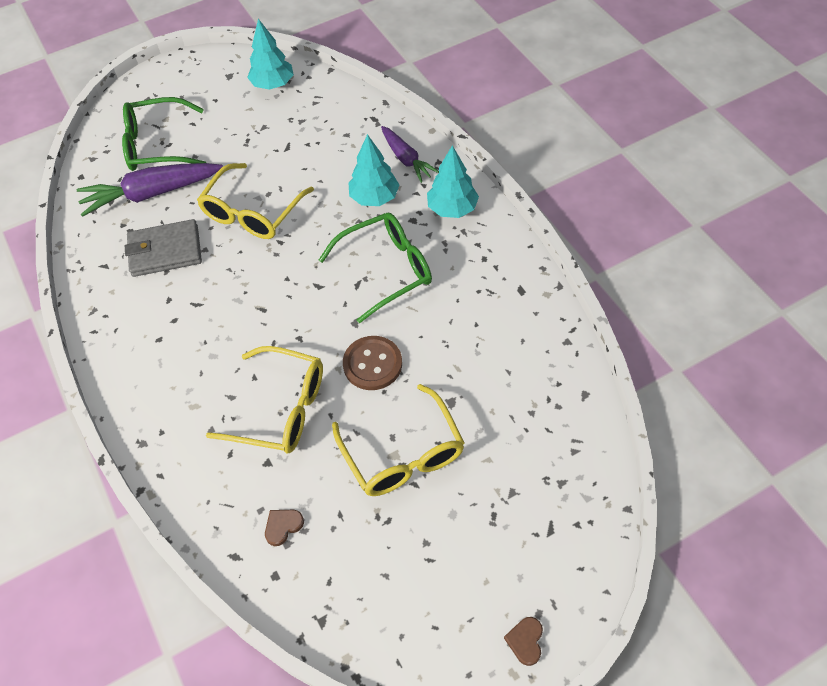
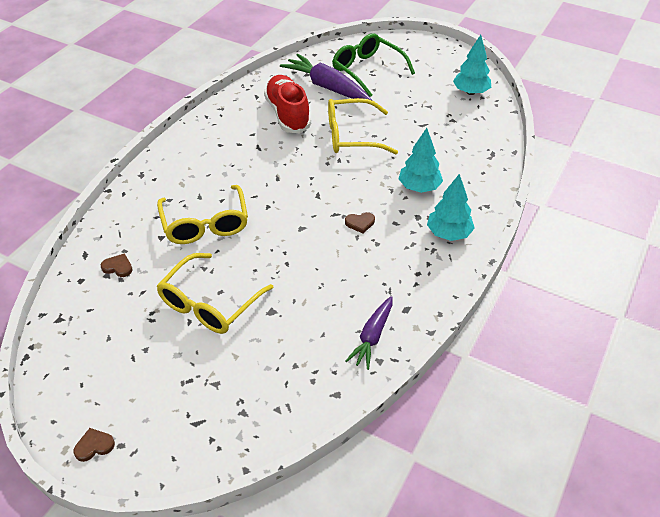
camera: 55 degrees right, 10 degrees down
(165, 251) = (288, 114): grey wallet -> red shoe
(372, 364) = (273, 253): brown button -> none
(386, 270) = (360, 223): green glasses -> brown heart
(406, 159) = (471, 187): purple carrot -> purple carrot (372, 337)

